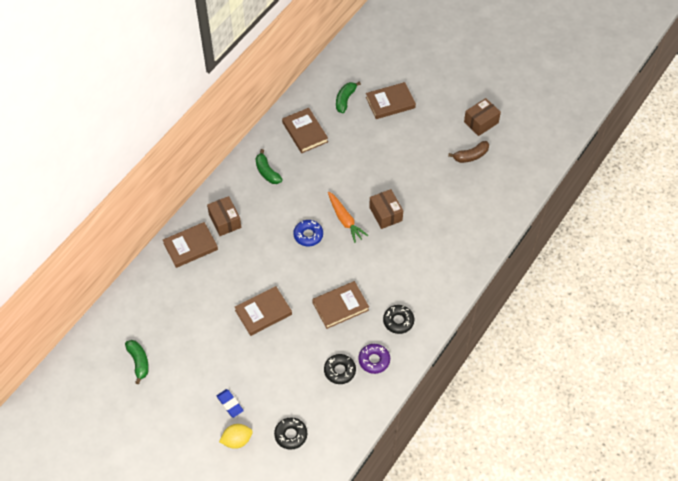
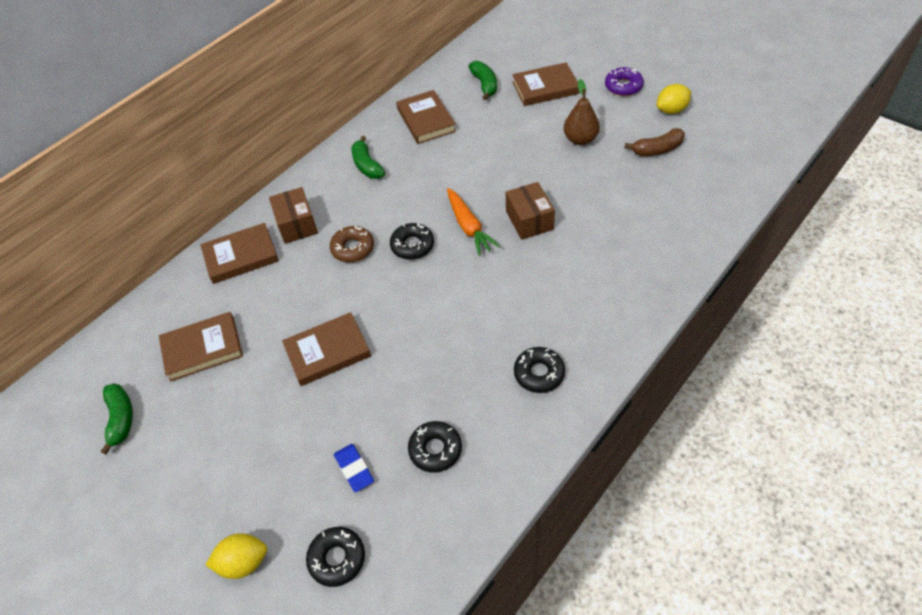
camera: 10 degrees right, 5 degrees down
(230, 404) = (245, 496): blue eraser -> blue eraser (354, 469)
(267, 238) = (353, 248): none -> brown donut
(308, 235) = (412, 245): blue donut -> black donut
(340, 306) = (448, 347): brown book -> brown book (202, 349)
(345, 100) = (484, 85): green banana -> green banana turned 135 degrees clockwise
(374, 360) = (494, 435): purple donut -> purple donut (623, 86)
(417, 148) = (580, 139): none -> brown pear
(481, 122) = (671, 110): brown box -> yellow lemon

